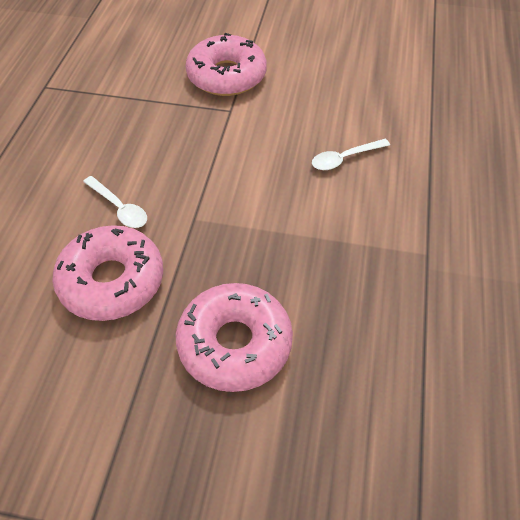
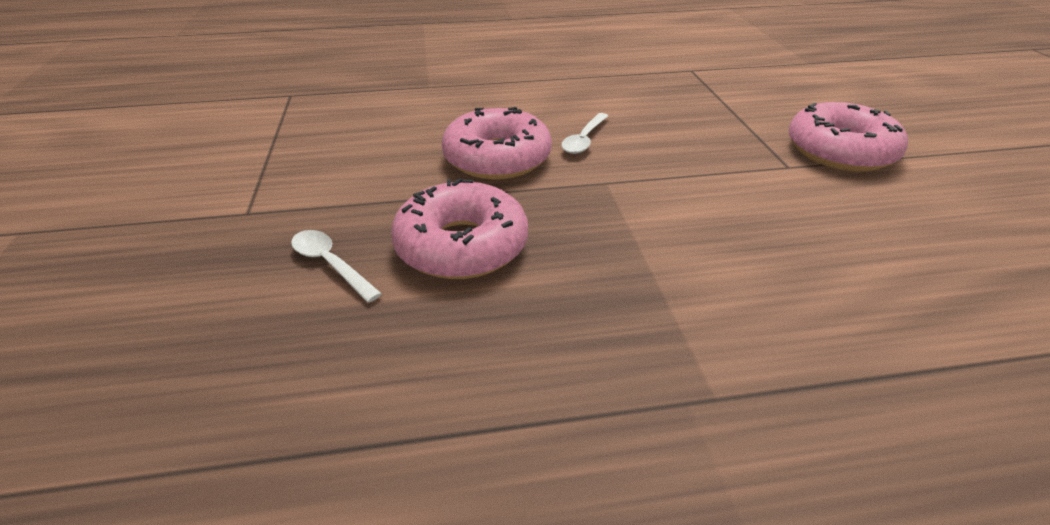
camera: 70 degrees right, 15 degrees down
(344, 159) = (816, 272): white spoon -> white spoon (330, 264)

